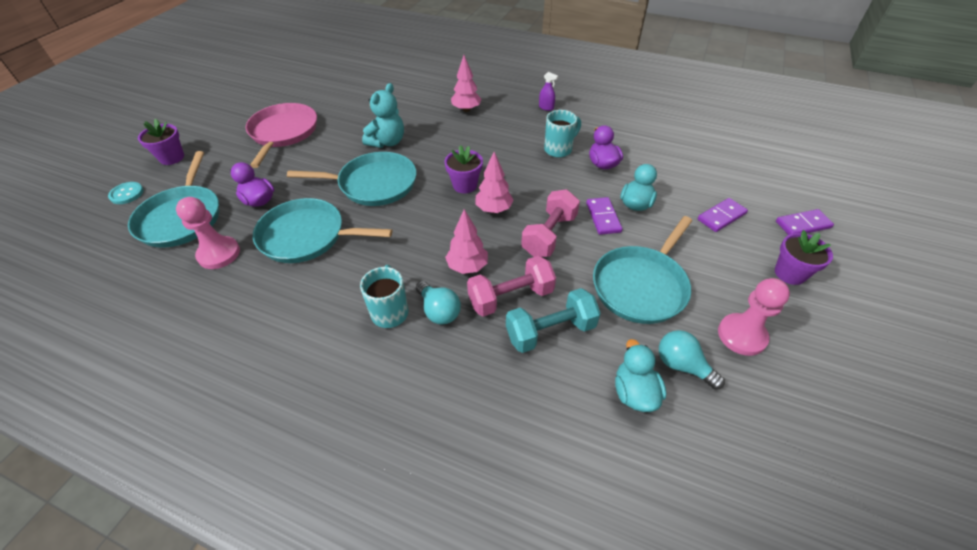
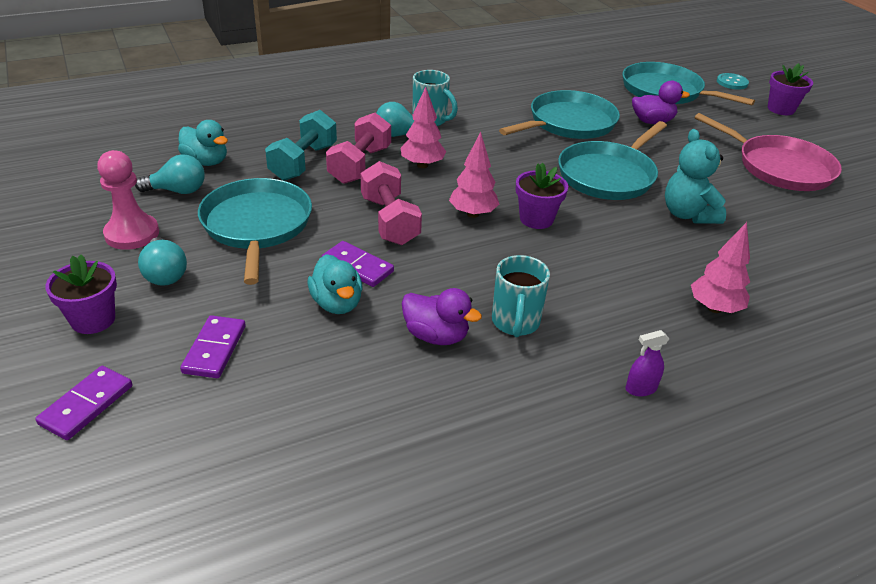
camera: 130 degrees right, 10 degrees down
(219, 254) = (594, 91): pink pawn -> none
(730, 282) = (165, 274): none -> turquoise light bulb

